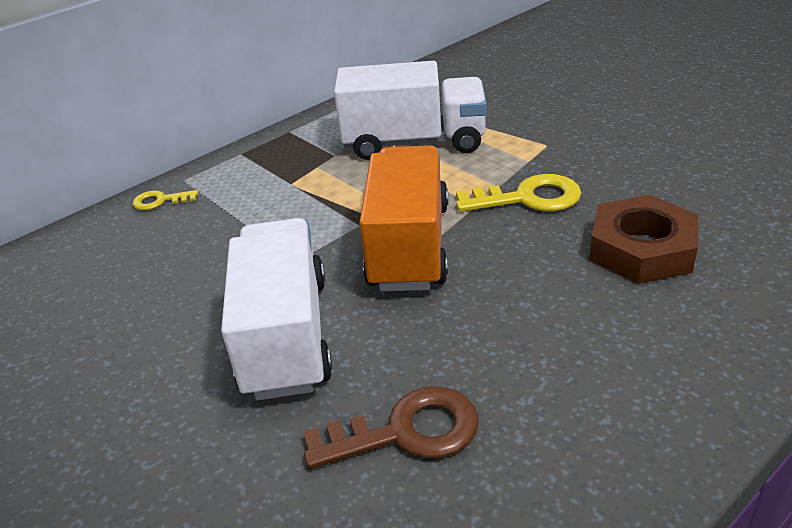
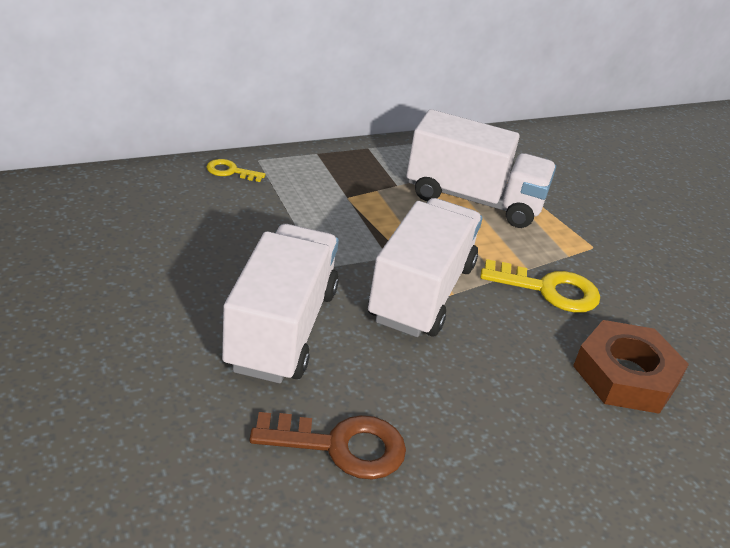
camera: 10 degrees right, 0 degrees up
(409, 246) = (421, 292): orange truck -> white truck

